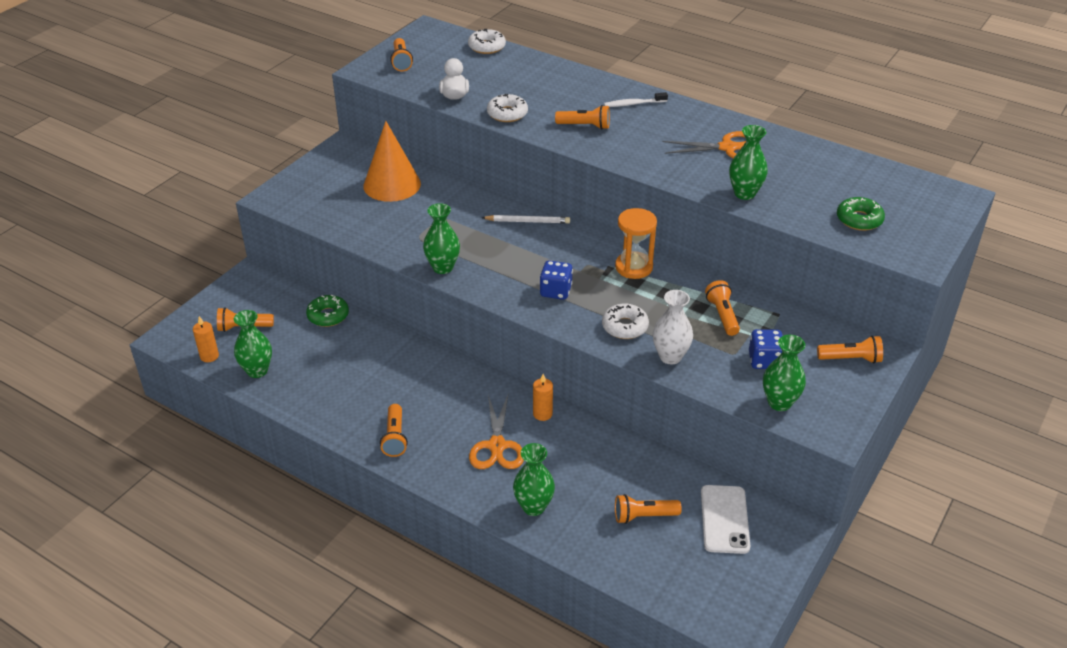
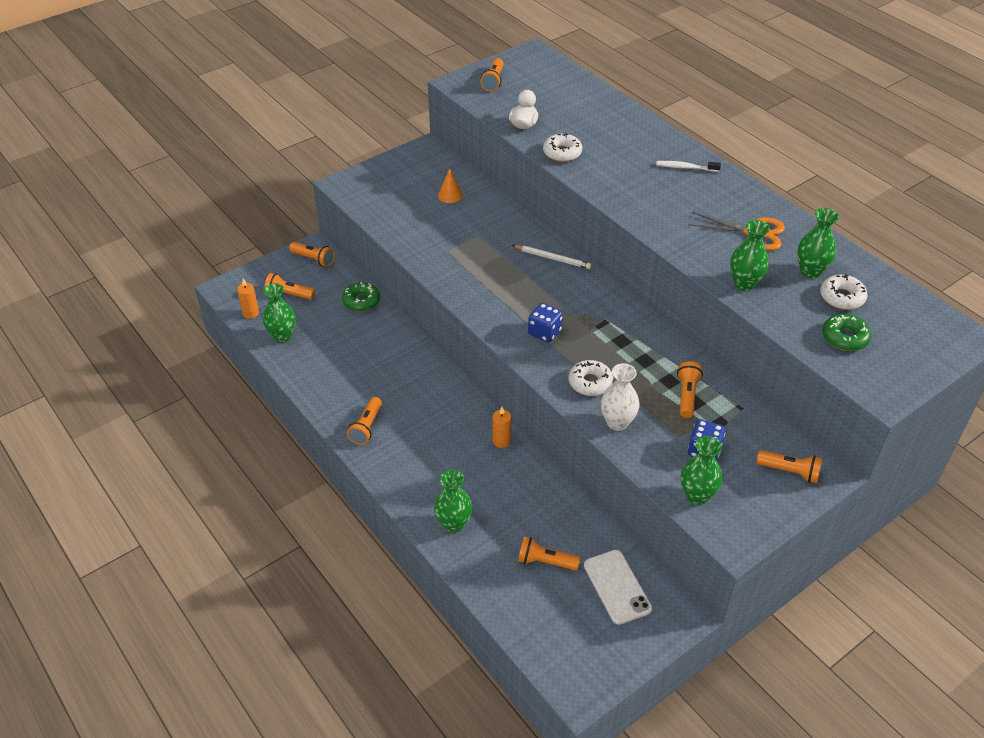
camera: 20 degrees right, 5 degrees up
(392, 184) = (450, 195): orange cone -> orange cone, size x0.47
(443, 267) = (456, 285): green vase -> green vase (810, 271)
(486, 47) = (578, 81): white donut -> white donut (842, 297)
(497, 446) = (448, 459): orange scissors -> none
(585, 126) = (627, 180): orange flashlight -> orange flashlight (314, 259)
(634, 267) = (627, 327): orange hourglass -> none
(724, 519) = (617, 587): white phone -> white phone turned 45 degrees counterclockwise

